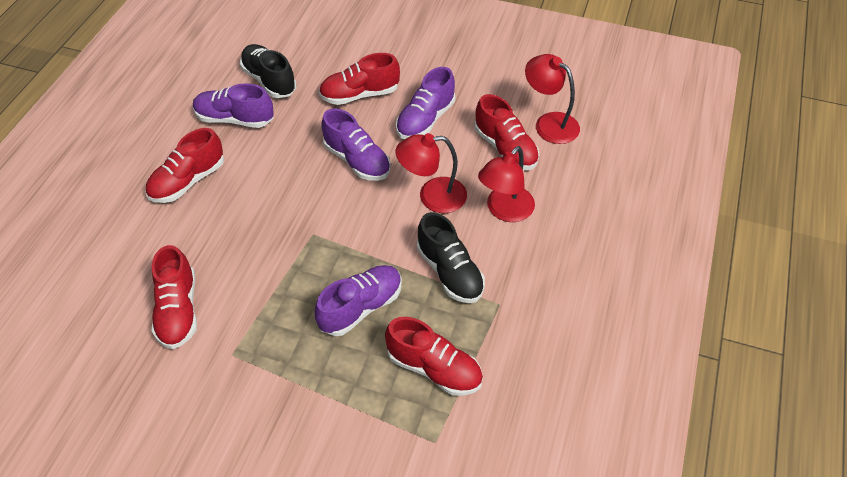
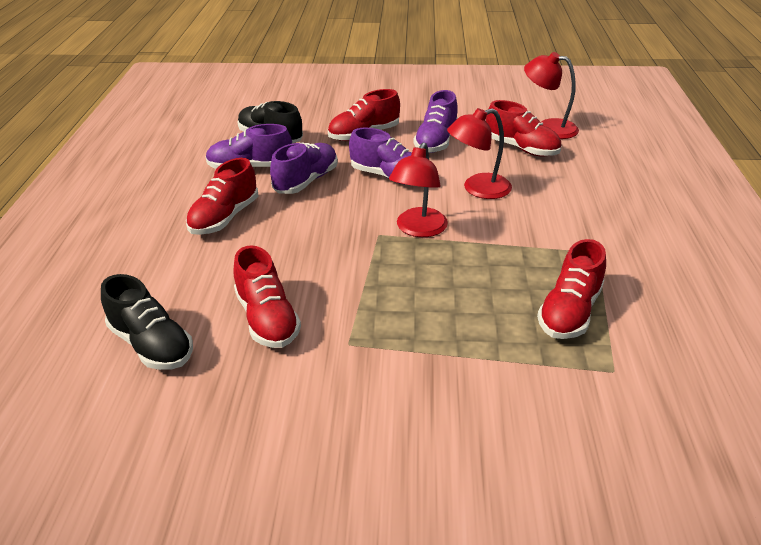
camera: 15 degrees left, 15 degrees down
(361, 307) = (463, 279): purple shoe -> purple shoe (306, 181)
(434, 368) = (569, 312): red shoe -> red shoe turned 105 degrees clockwise
(449, 272) = (532, 238): black shoe -> black shoe (151, 345)
(504, 211) = (551, 188): red lamp -> red lamp (418, 229)

